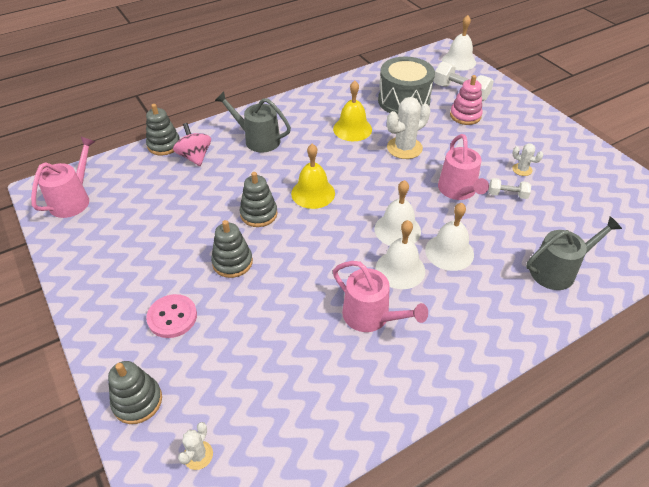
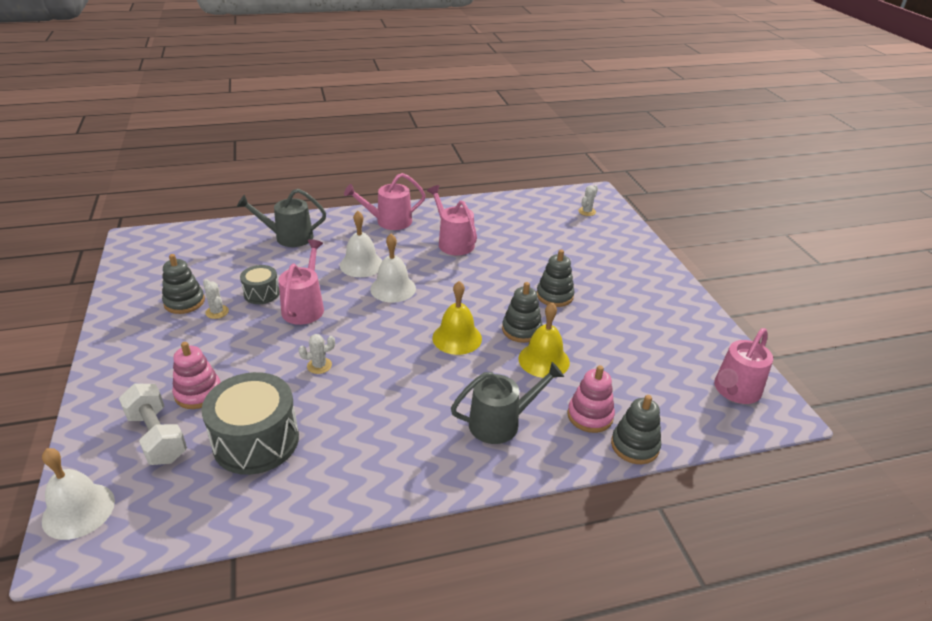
camera: 165 degrees left, 10 degrees down
(137, 401) = (627, 237): grey stacking toy -> grey stacking toy (184, 302)
(172, 317) = (607, 271): pink button -> none
(195, 157) = (590, 416): pink spinning top -> pink stacking toy
(258, 140) = (500, 423): grey watering can -> grey watering can turned 60 degrees counterclockwise
(352, 129) = (364, 409): yellow bell -> yellow bell (544, 360)
(400, 269) = (412, 262): white bell -> none
(404, 148) = (319, 366): white cactus -> white cactus, size x0.53
(471, 334) = (389, 221): none -> pink watering can
(507, 194) = (261, 293): white dumbbell -> grey drum

